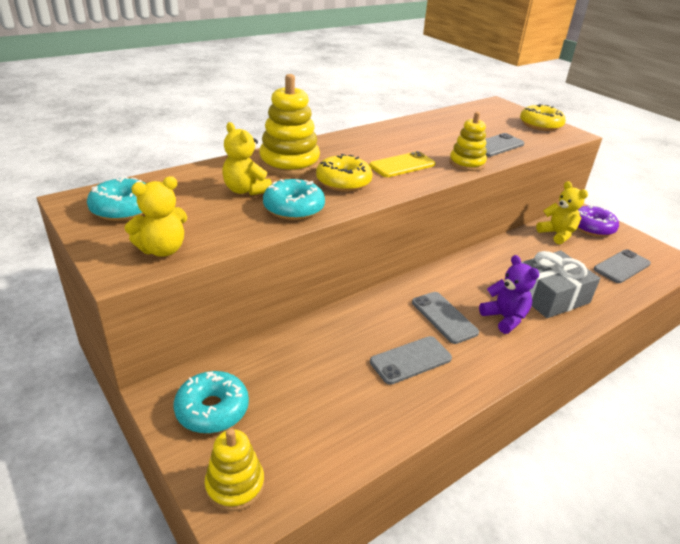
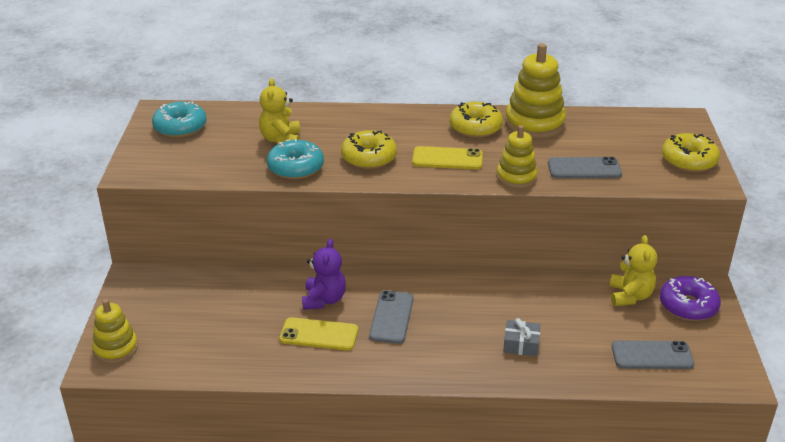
camera: 40 degrees right, 0 degrees up
(162, 250) = (169, 168): yellow teddy bear -> none
(212, 409) = (150, 300): turquoise donut -> none
(289, 163) = (348, 125): yellow stacking toy -> yellow stacking toy (534, 124)
(386, 139) = (475, 127): none -> yellow donut
(410, 360) = (319, 334): grey phone -> yellow phone
(504, 318) = (445, 342): purple teddy bear -> purple teddy bear (324, 300)
(549, 295) = (521, 344): grey gift -> grey gift, size x0.50

